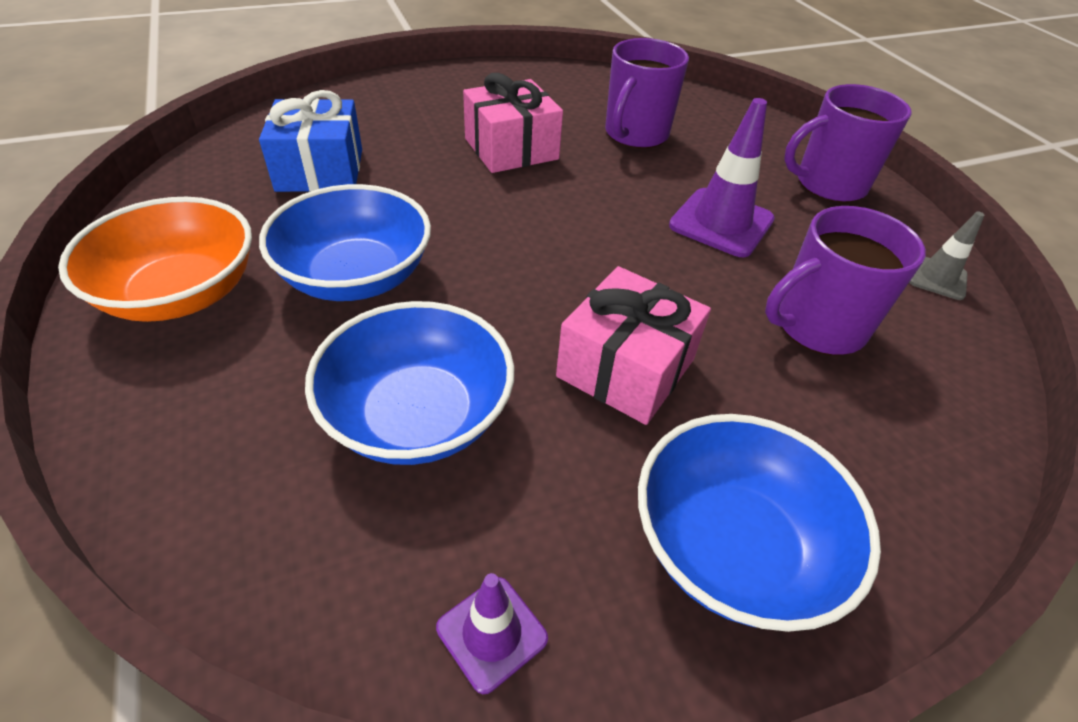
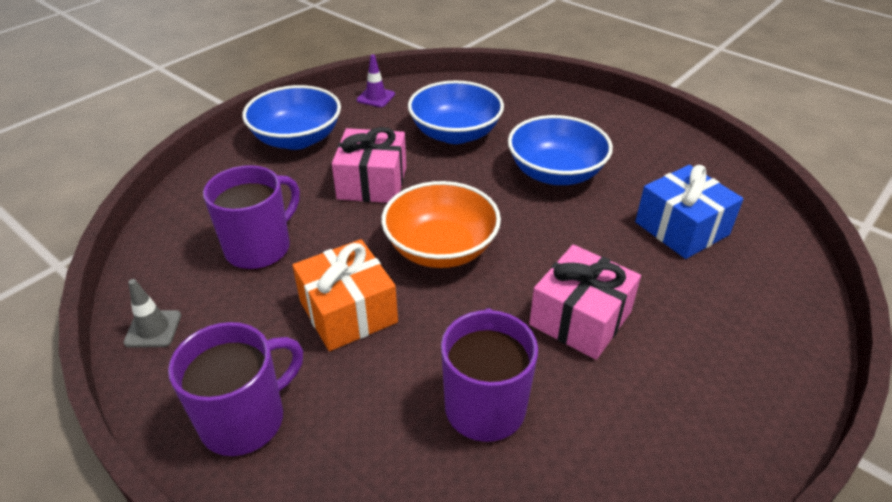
camera: 155 degrees right, 5 degrees down
(181, 293) = (622, 136): orange bowl -> orange bowl (441, 248)
(721, 223) = (348, 312): purple traffic cone -> orange gift

